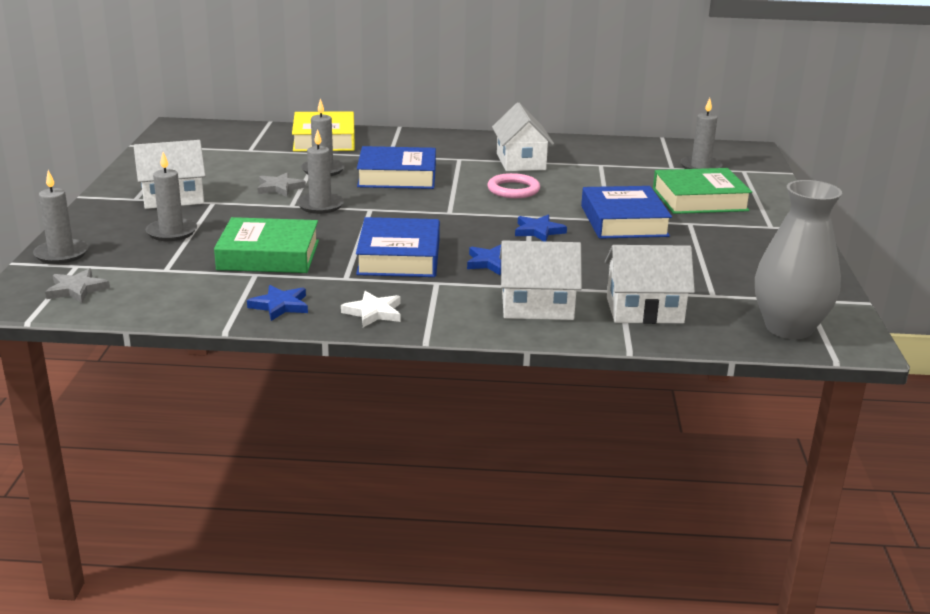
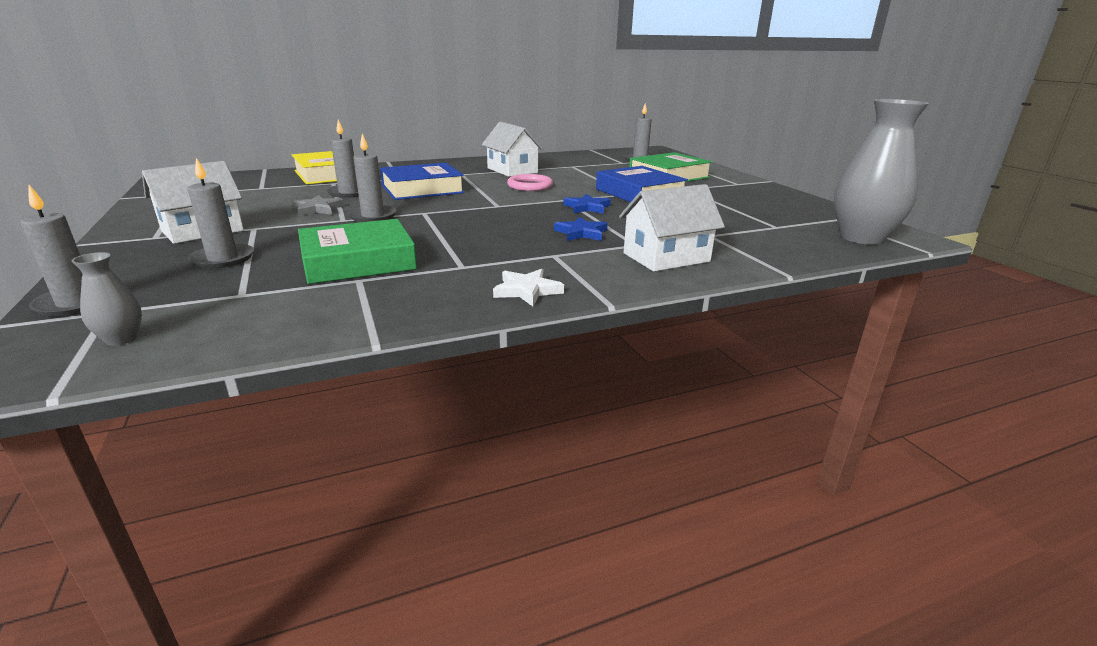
camera: 25 degrees left, 0 degrees up
(77, 289) = (121, 339): grey star -> grey vase
(280, 306) = (418, 304): blue star -> none
(399, 257) = (494, 242): blue book -> none
(644, 310) = (749, 245): white house -> none

